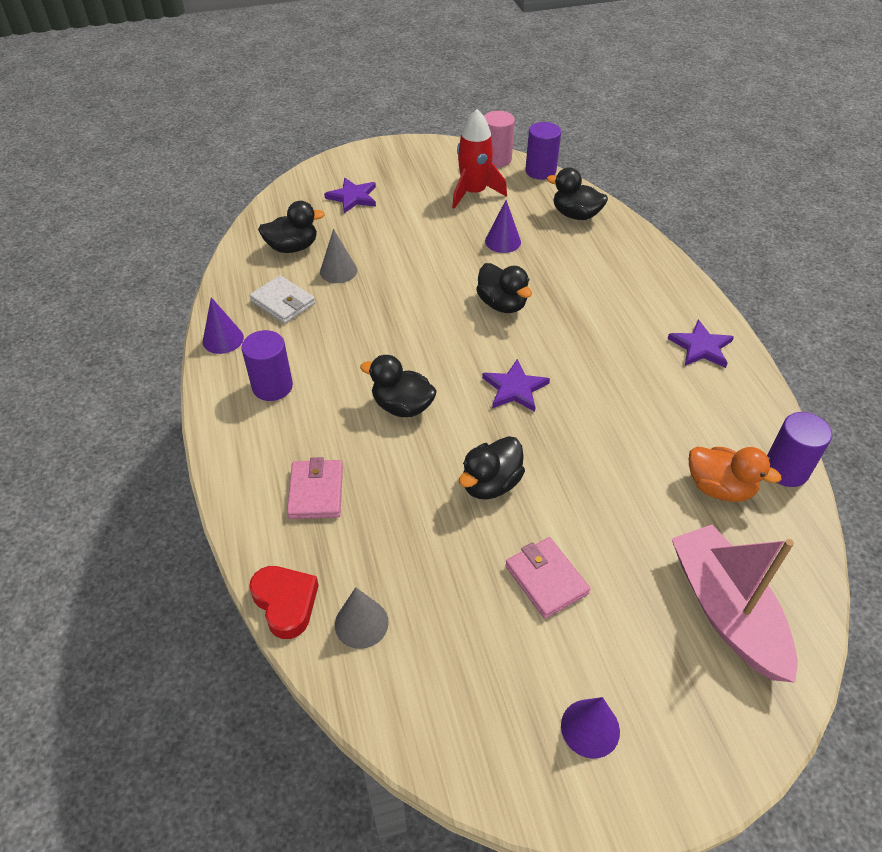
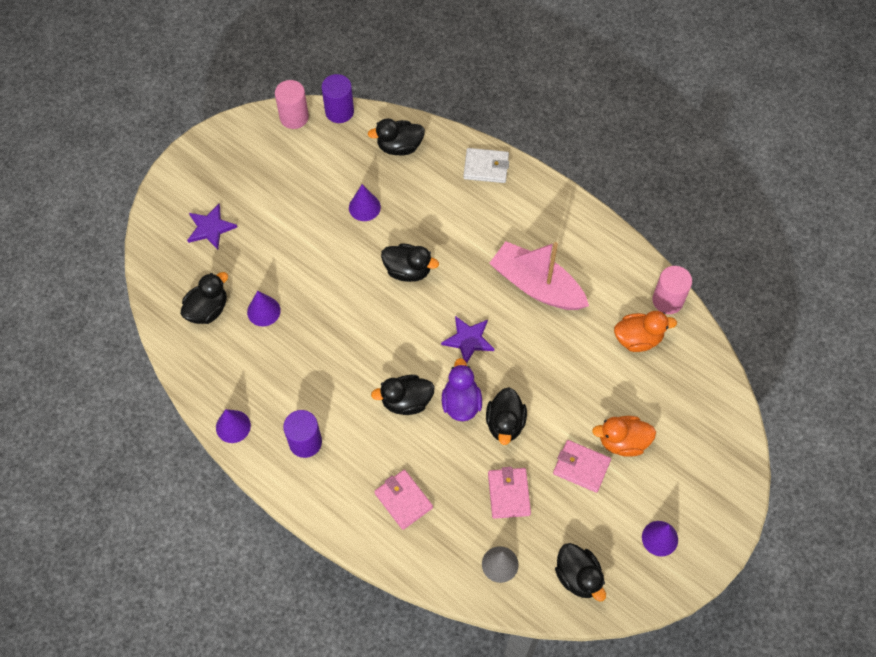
camera: 35 degrees left, 15 degrees up
(283, 302) = (247, 366): white wallet -> white wallet (486, 167)
(285, 603) = (447, 582): red heart -> none
(338, 271) = (263, 311): grey cone -> purple cone
(435, 555) = (509, 494): none -> pink wallet
(444, 702) = (578, 577): none -> black duck
(458, 438) = (461, 402): none -> purple duck
(473, 193) = (304, 167): red rocket -> none
(621, 583) = (622, 442): none -> orange duck
(701, 347) = (564, 229): purple star -> none
(726, 611) = (687, 421): pink boat -> pink boat (537, 285)
(785, 470) = (667, 300): purple cylinder -> pink cylinder

